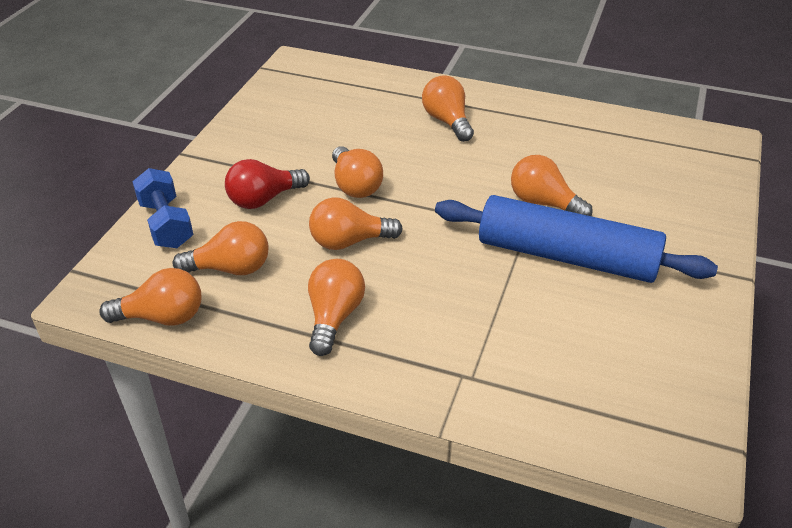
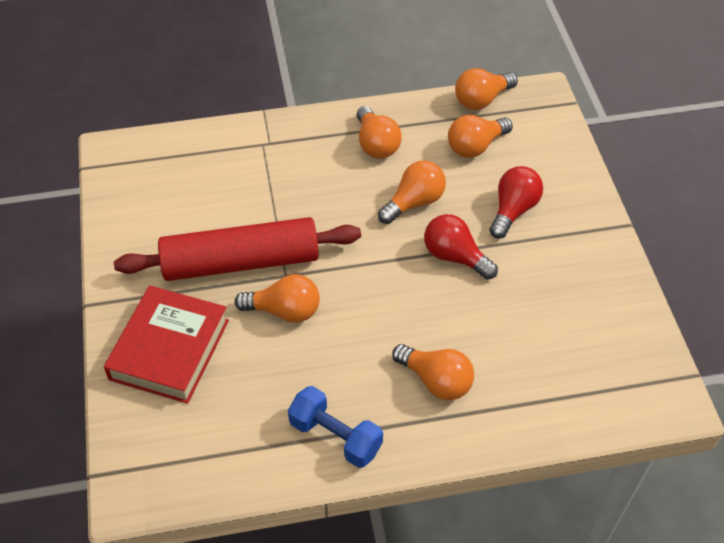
camera: 150 degrees right, 10 degrees up
(166, 224) = (558, 158): blue dumbbell -> blue dumbbell (335, 437)
(355, 185) = (455, 257): orange light bulb -> red light bulb
(566, 256) = (241, 262): blue rolling pin -> red rolling pin
(668, 213) = (169, 349): none -> red book

